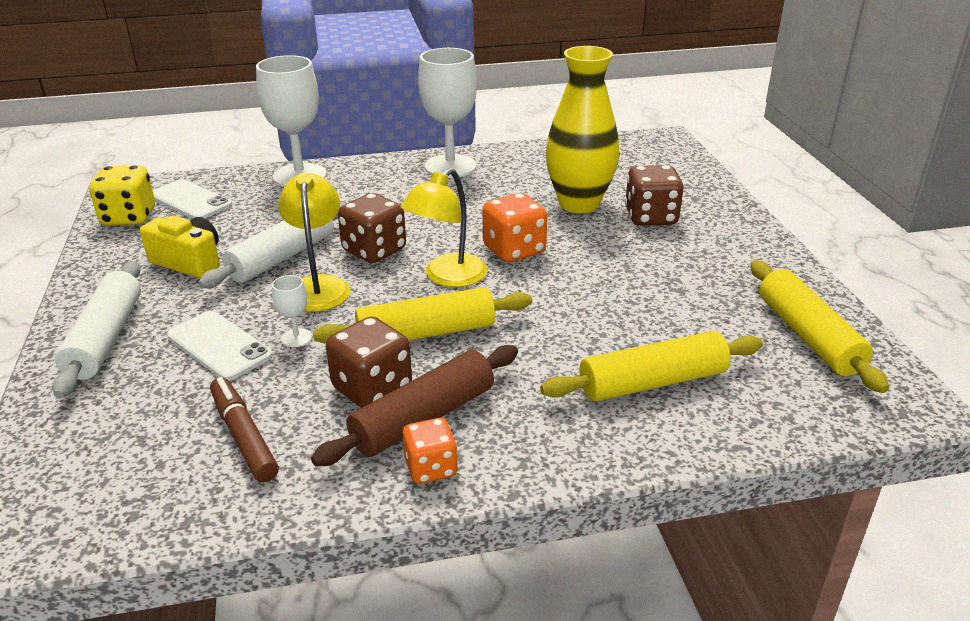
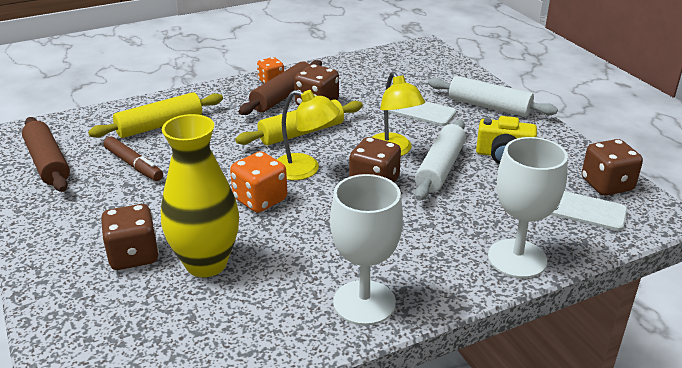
camera: 165 degrees right, 0 degrees up
(105, 338) = (489, 106): white rolling pin -> white rolling pin turned 45 degrees counterclockwise
(129, 217) = (606, 185): yellow dice -> brown dice
(244, 436) = (365, 80): brown marker -> brown marker (134, 165)
(296, 338) = (379, 120): white goblet -> none
(447, 277) = (305, 170): yellow lamp -> yellow lamp turned 90 degrees clockwise
(808, 336) = (47, 163): yellow rolling pin -> brown rolling pin

